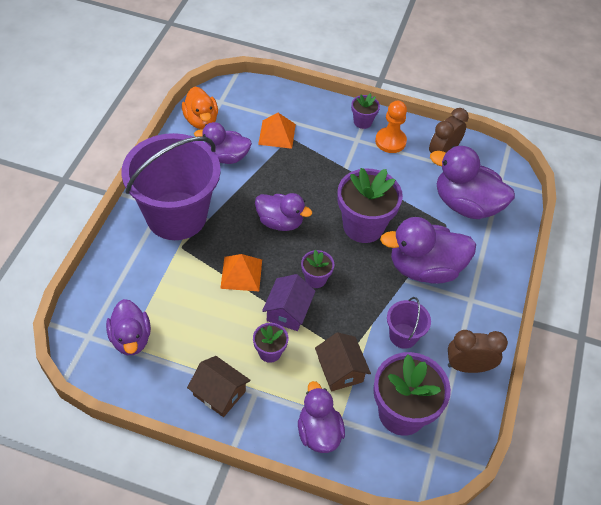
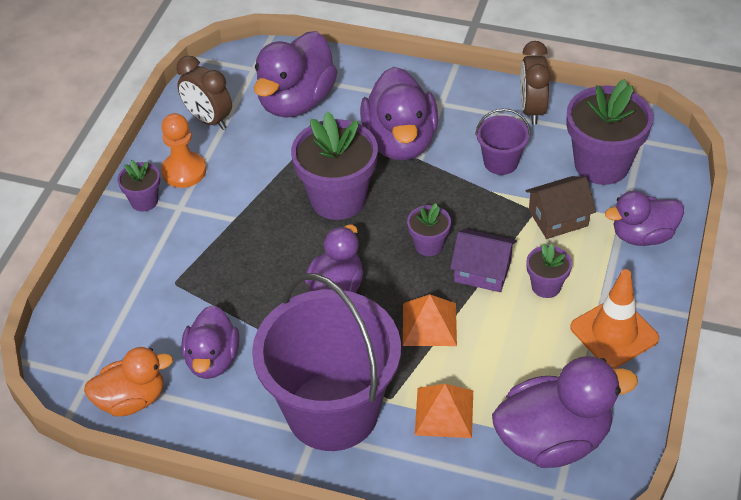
camera: 85 degrees left, 5 degrees down
(131, 338) = (553, 439): purple duck -> purple duck, size x1.55
(219, 393) = (614, 333): brown house -> orange traffic cone
(277, 134) = (166, 299): orange pyramid -> orange pyramid (444, 412)

